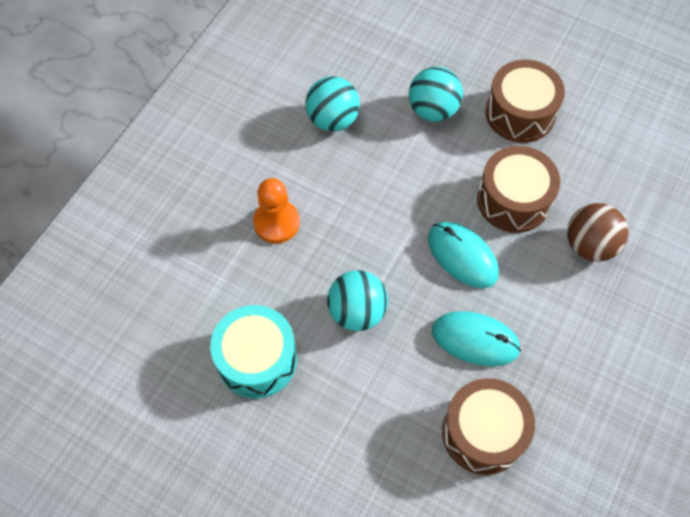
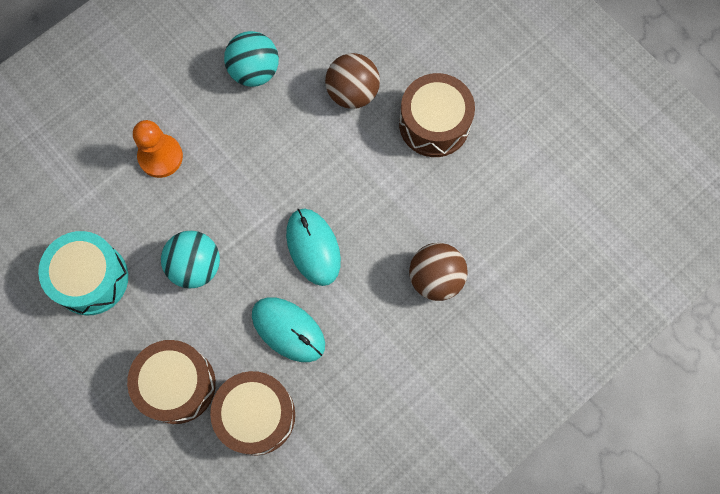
camera: 20 degrees right, 10 degrees up
(433, 110) = (352, 93): turquoise ball -> brown ball
(513, 200) = (386, 209): brown drum -> brown drum (177, 385)

